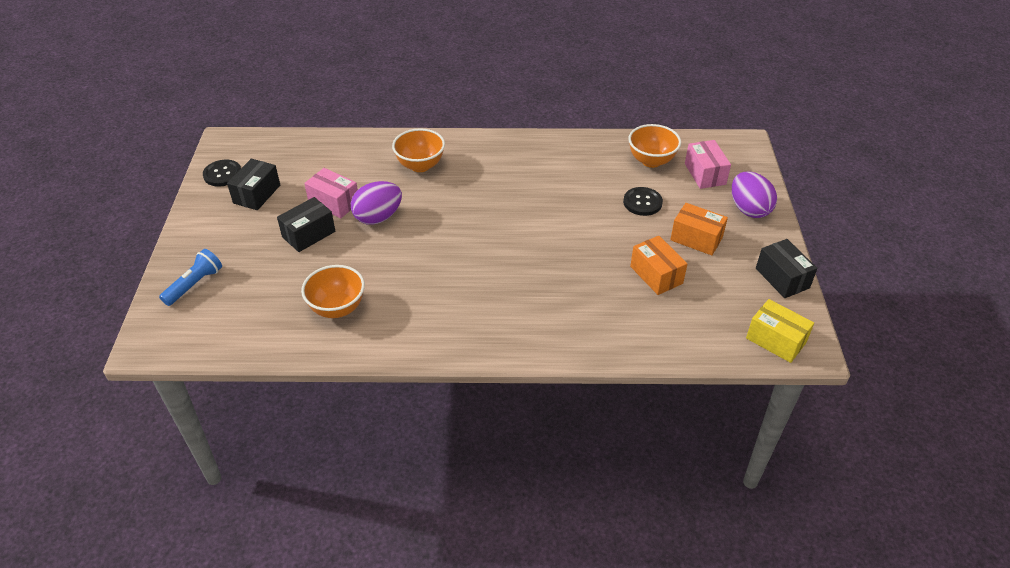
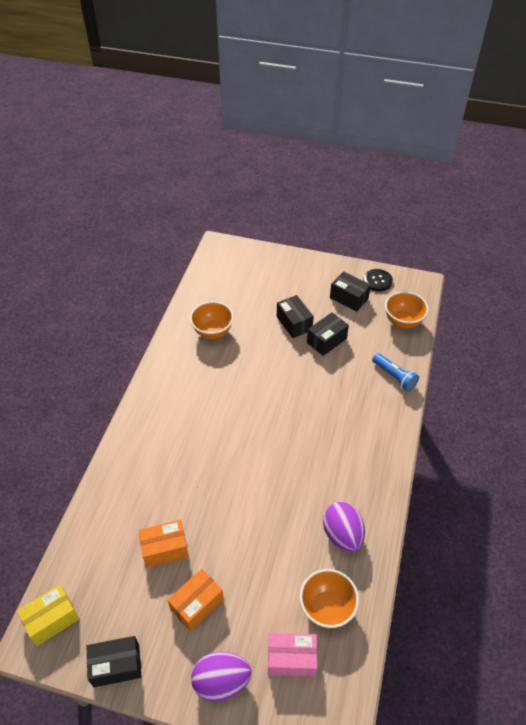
camera: 105 degrees right, 5 degrees up
(194, 284) = (262, 265): blue flashlight -> blue flashlight (394, 376)
(334, 203) = (326, 341): pink box -> black box
(378, 217) = (301, 365): purple egg -> purple egg (342, 535)
(420, 165) = (362, 403): orange bowl -> orange bowl (403, 321)
(642, 202) = (263, 573): black button -> none

